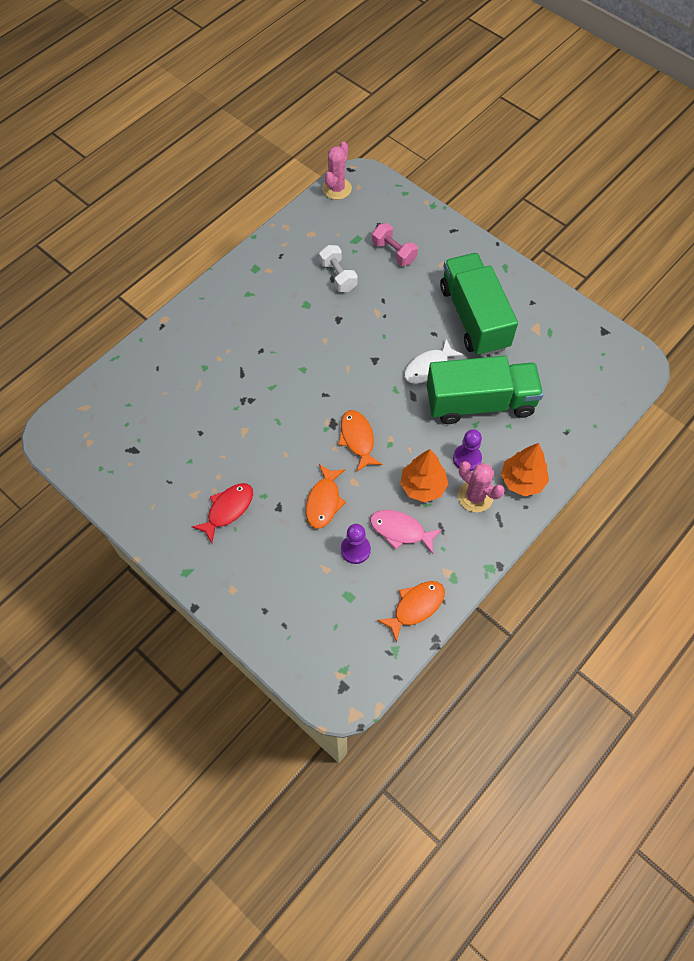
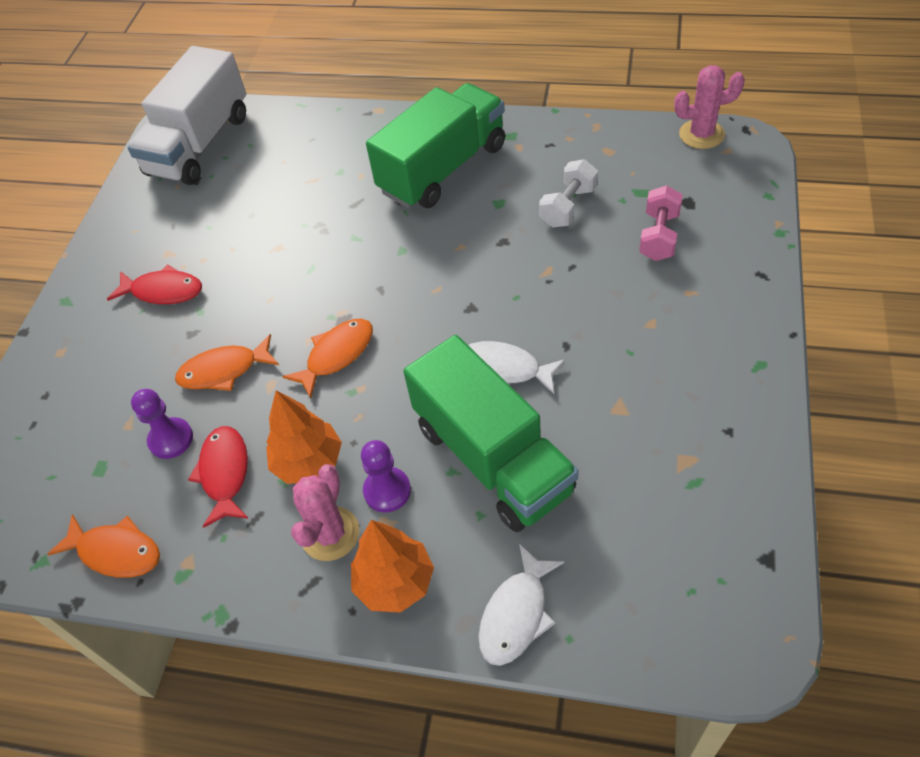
camera: 65 degrees right, 10 degrees down
(98, 433) = (199, 144): none -> white truck
(400, 530) = (225, 473): pink fish -> red fish
(474, 317) = (634, 375): green truck -> green truck (443, 169)
(571, 439) = (516, 614): none -> white fish

